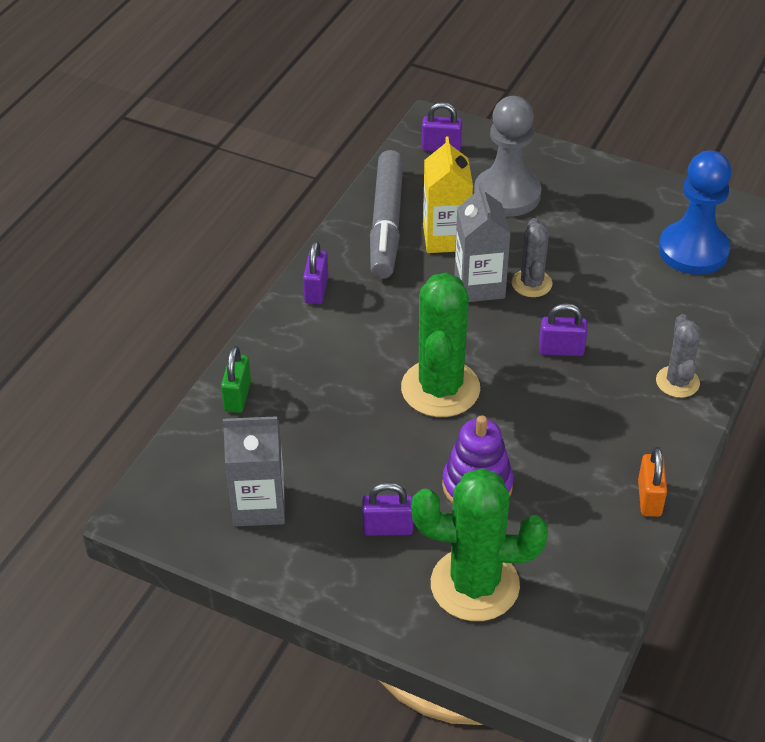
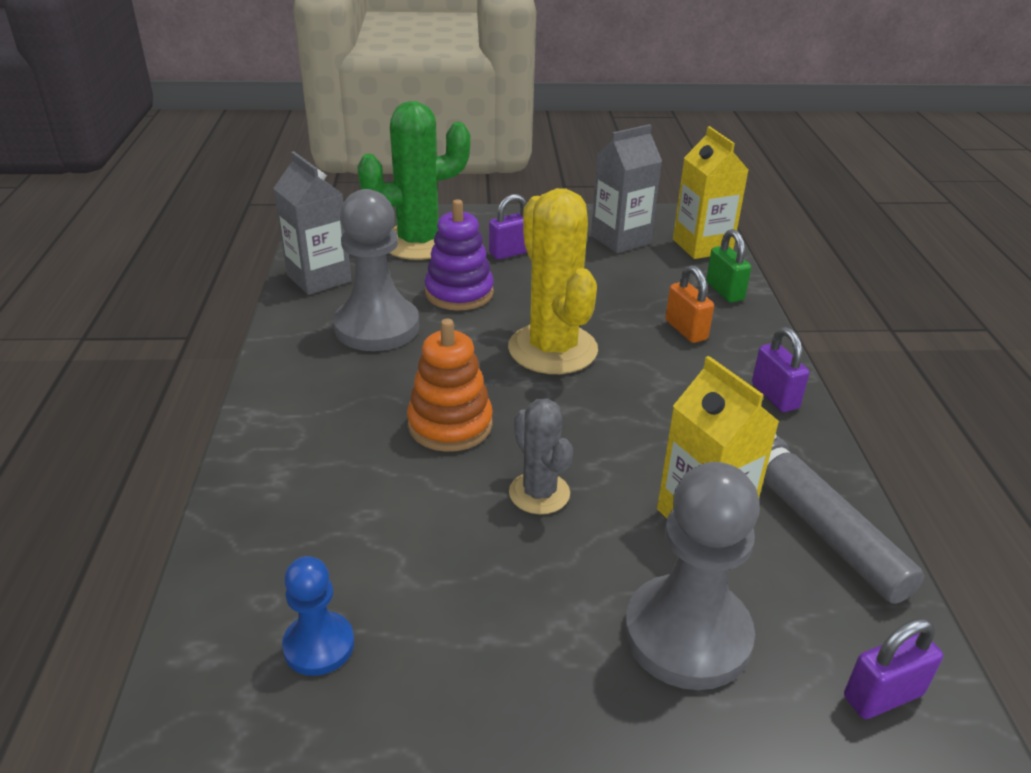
camera: 150 degrees right, 10 degrees down
(189, 463) = (702, 246): none -> yellow carton
(440, 389) = (552, 349): green cactus -> yellow cactus
(479, 286) = (602, 466): grey carton -> grey carton (319, 278)
(561, 350) = (450, 425): purple padlock -> orange stacking toy
(574, 468) = (377, 327): none -> grey pawn
(649, 498) = (292, 326): orange padlock -> orange padlock (686, 330)
(677, 382) = (292, 434): grey cactus -> none
(693, 250) = (319, 645): blue pawn -> blue pawn, size x0.54

